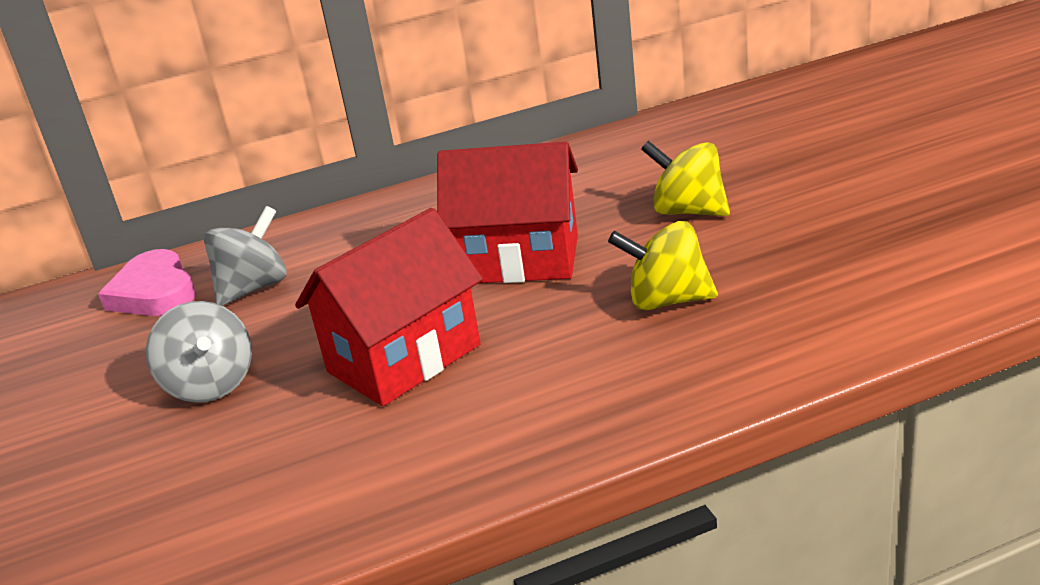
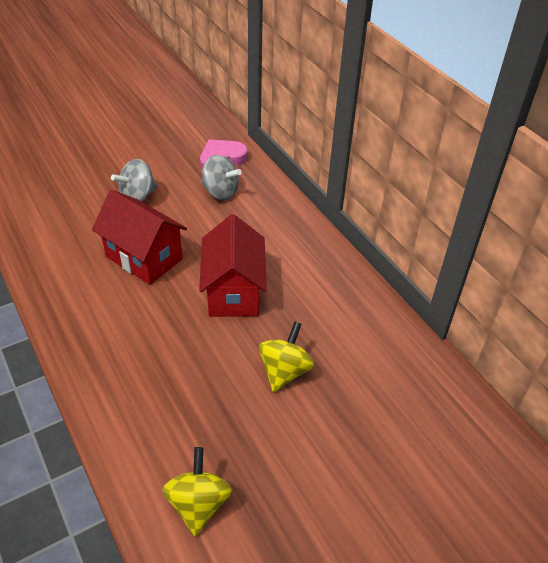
camera: 75 degrees right, 15 degrees up
(667, 300) = (177, 361): yellow spinning top -> yellow spinning top (198, 504)

